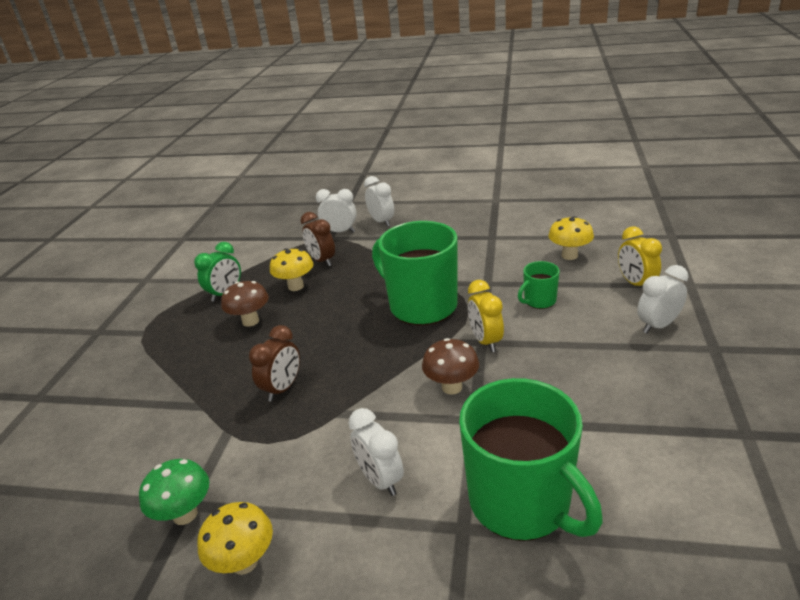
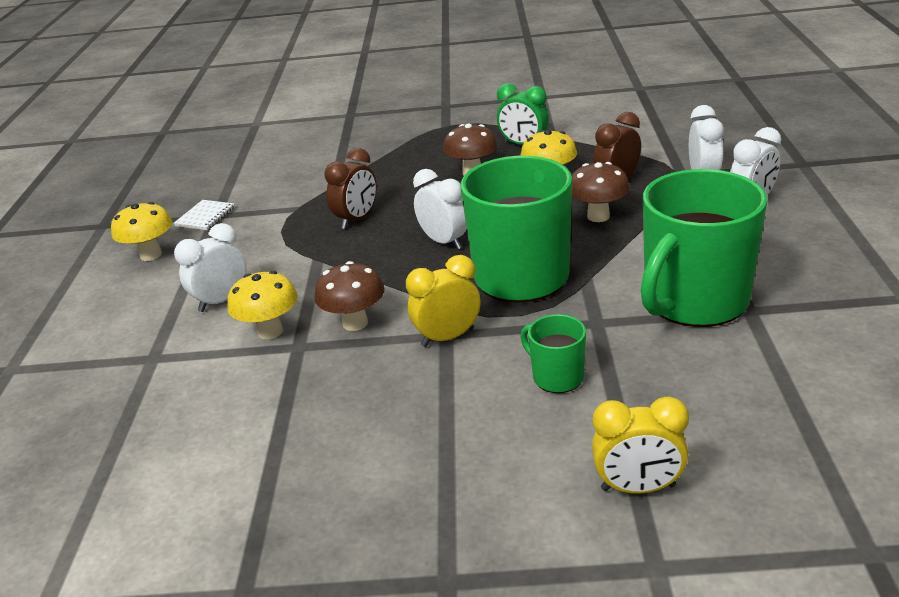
camera: 80 degrees right, 0 degrees up
(185, 514) = (205, 217): green mushroom -> white notebook
(282, 388) = (357, 219): brown clock -> brown clock turned 75 degrees counterclockwise
(362, 271) = (598, 216): none -> brown mushroom
(521, 502) = (173, 391): green mug -> green mug (694, 301)
(569, 255) = (716, 402): yellow mushroom -> yellow mushroom (270, 331)
(635, 284) = (638, 487): yellow clock -> yellow clock turned 150 degrees counterclockwise
(658, 325) = (506, 512): white clock -> white clock (444, 242)

